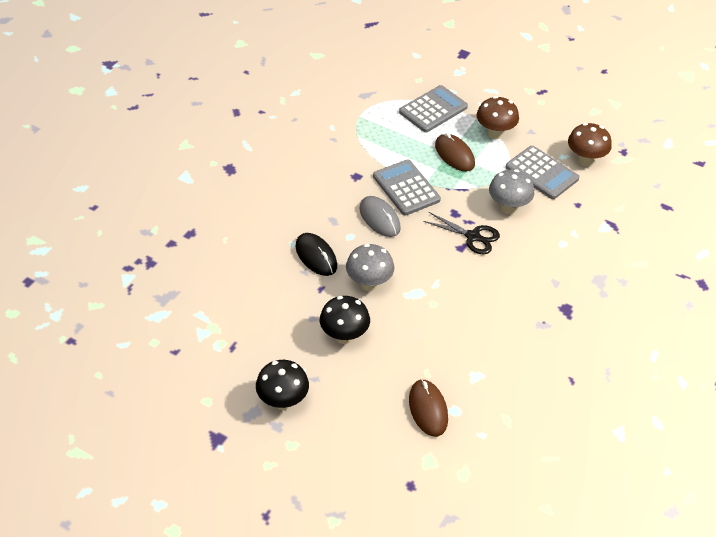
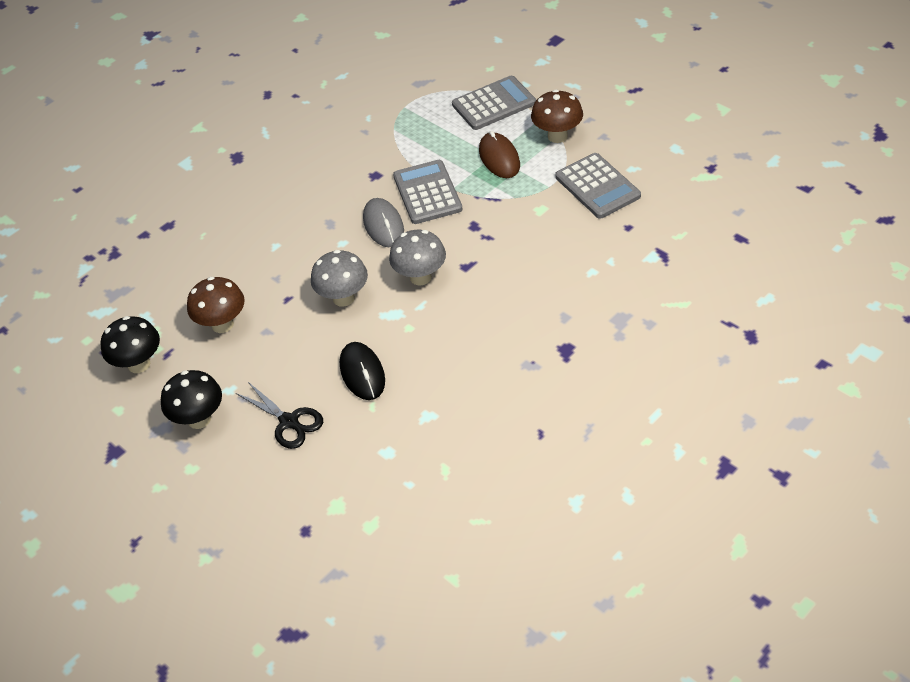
camera: 20 degrees right, 0 degrees up
(316, 256) = (295, 262): black mouse -> black mouse (362, 373)
(344, 336) = (293, 354): black mushroom -> black mushroom (139, 364)
(428, 409) = (357, 447): brown mouse -> none
(473, 236) = (485, 255): black scissors -> black scissors (289, 422)
(508, 207) = (540, 224): grey mushroom -> grey mushroom (420, 277)
(585, 160) = (657, 175): brown mushroom -> brown mushroom (222, 324)

